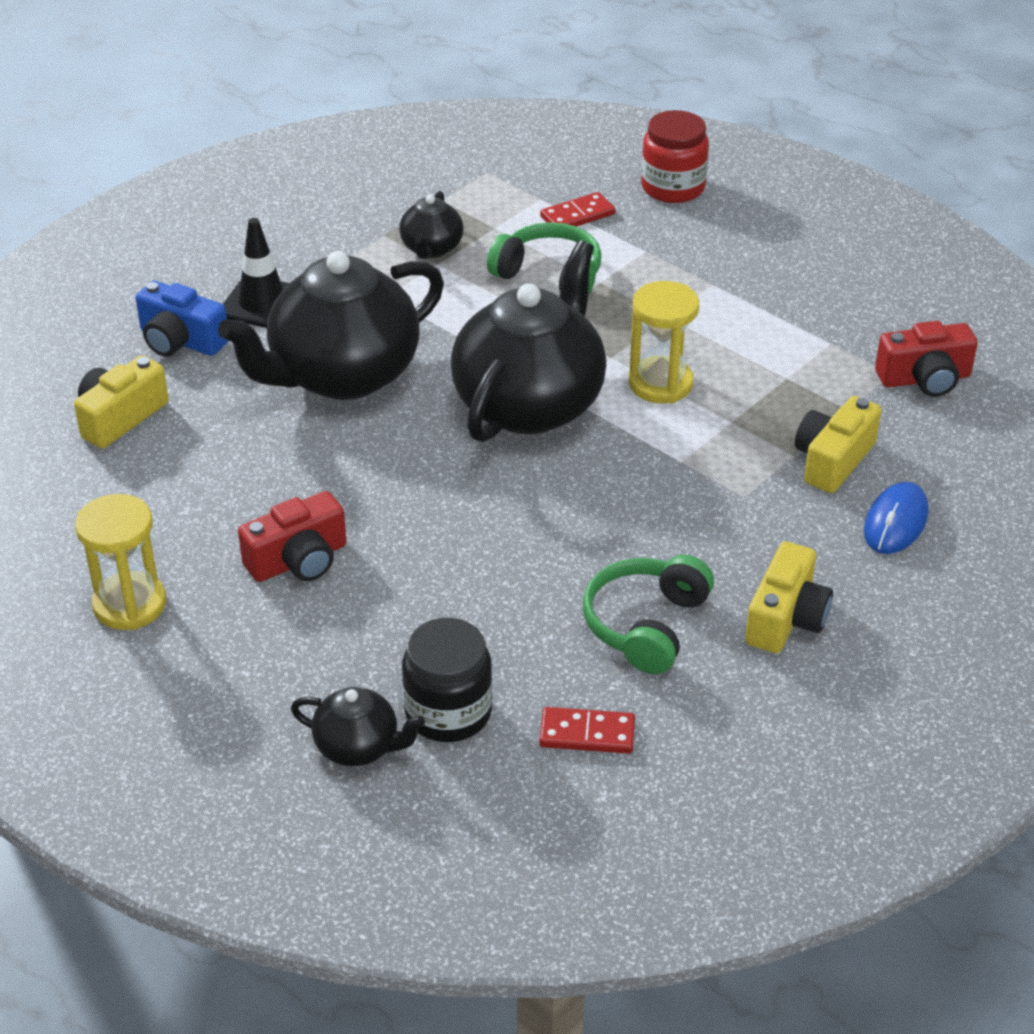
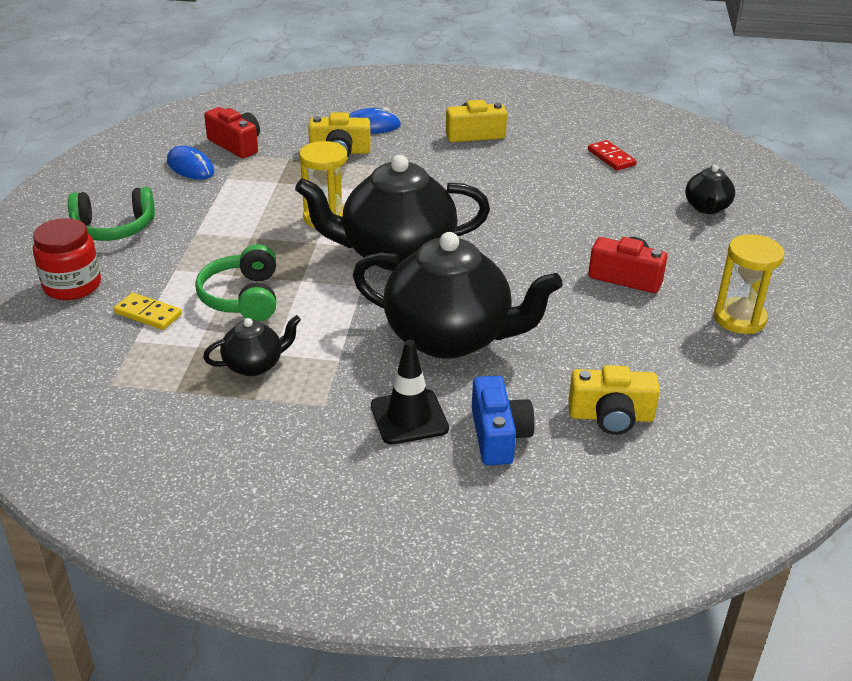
camera: 125 degrees left, 5 degrees down
(358, 747) = (707, 208): black teapot -> black teapot turned 150 degrees counterclockwise
(448, 712) = (652, 193): black jar -> none
(577, 215) = (148, 314): red domino -> yellow domino
(646, 625) = (526, 164): green headphones -> green headphones (113, 228)
(885, 324) = (190, 167): none -> blue mouse

